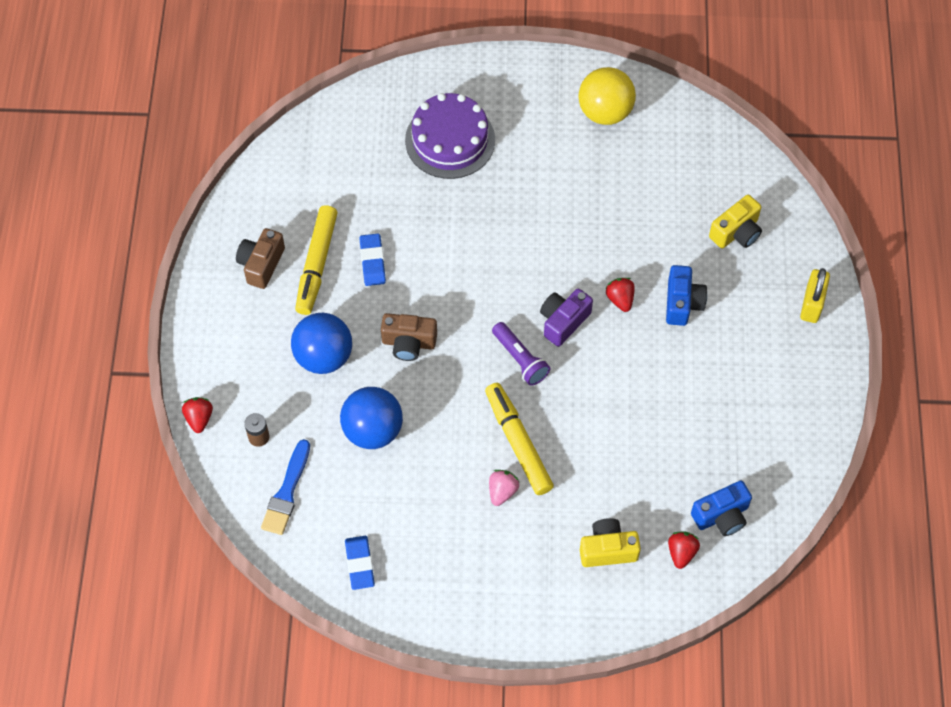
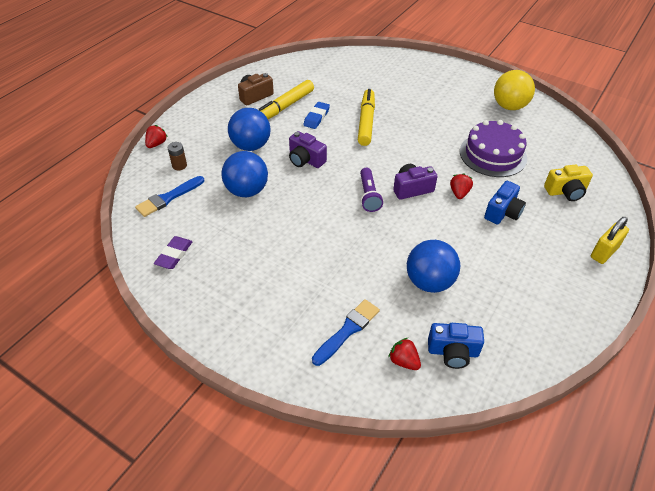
camera: 30 degrees right, 15 degrees down
(359, 564) = (174, 255): blue eraser -> purple eraser
(408, 343) = (305, 160): brown camera -> purple camera
(450, 140) = (404, 86): purple cake -> purple cake (493, 155)
(502, 491) = (300, 259): pink strawberry -> none
(518, 442) = (333, 237): yellow marker -> yellow marker (366, 122)
(607, 549) = (347, 330): yellow camera -> blue brush
(654, 444) = (429, 282): none -> blue ball
(681, 552) = (403, 361): red strawberry -> red strawberry turned 90 degrees counterclockwise

